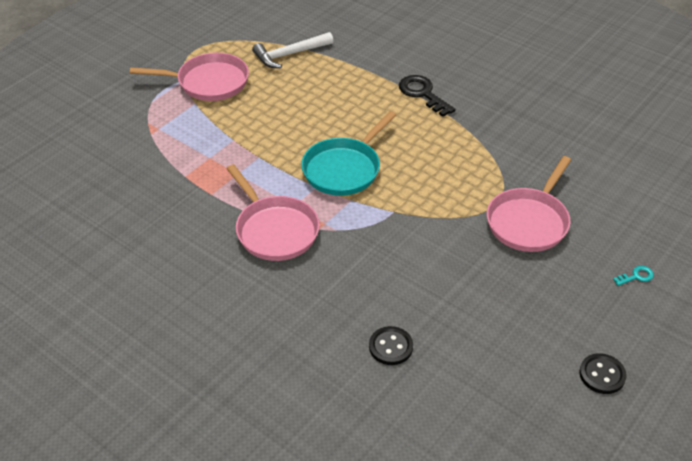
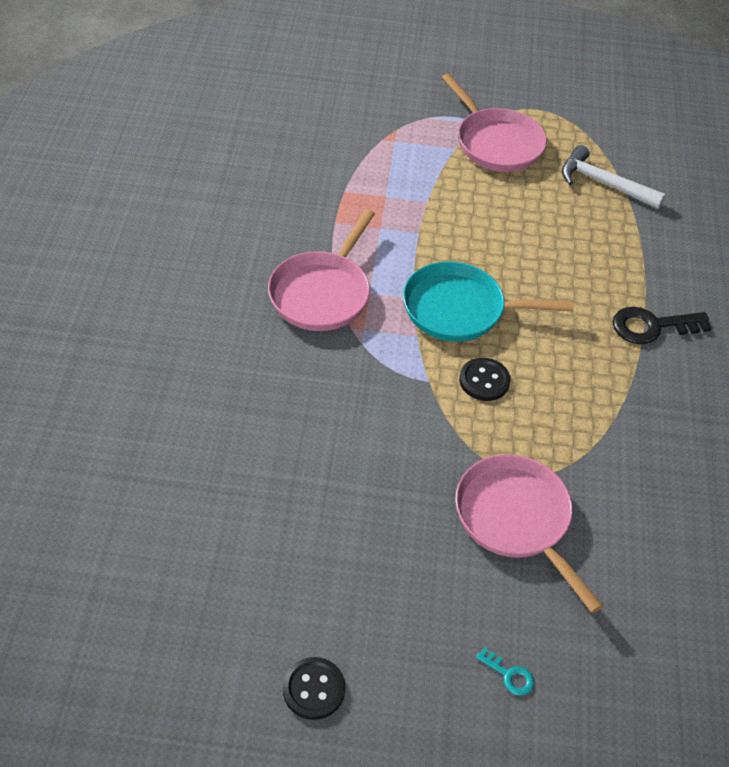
camera: 55 degrees right, 5 degrees up
(390, 347) = (225, 461): black button -> black button (484, 381)
(423, 94) = (652, 326): black key -> black key turned 120 degrees counterclockwise
(529, 221) = (516, 519): pink pan -> pink pan turned 60 degrees clockwise

